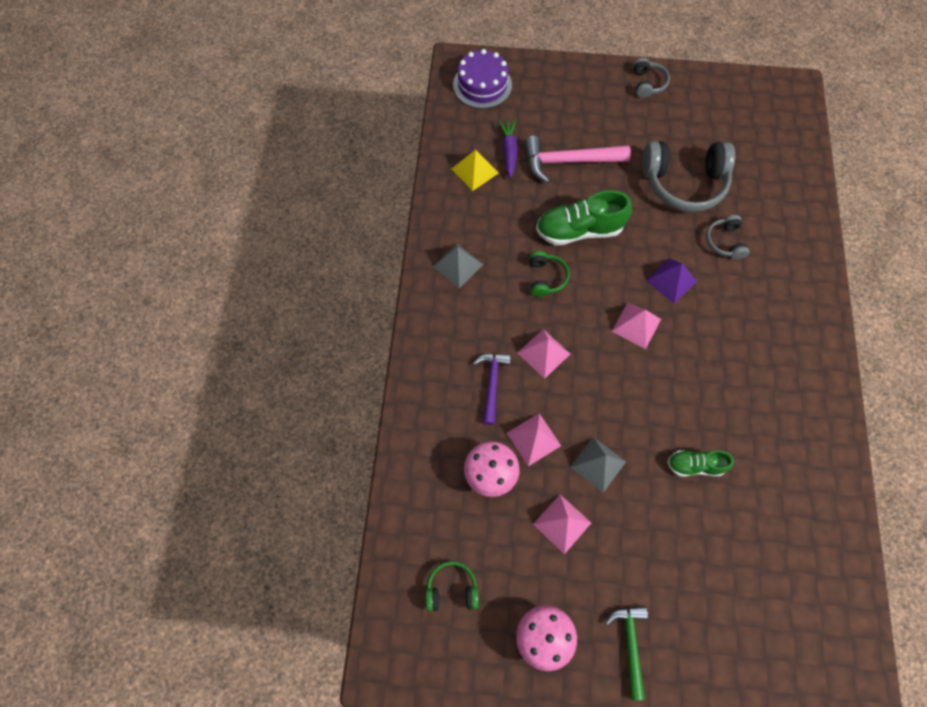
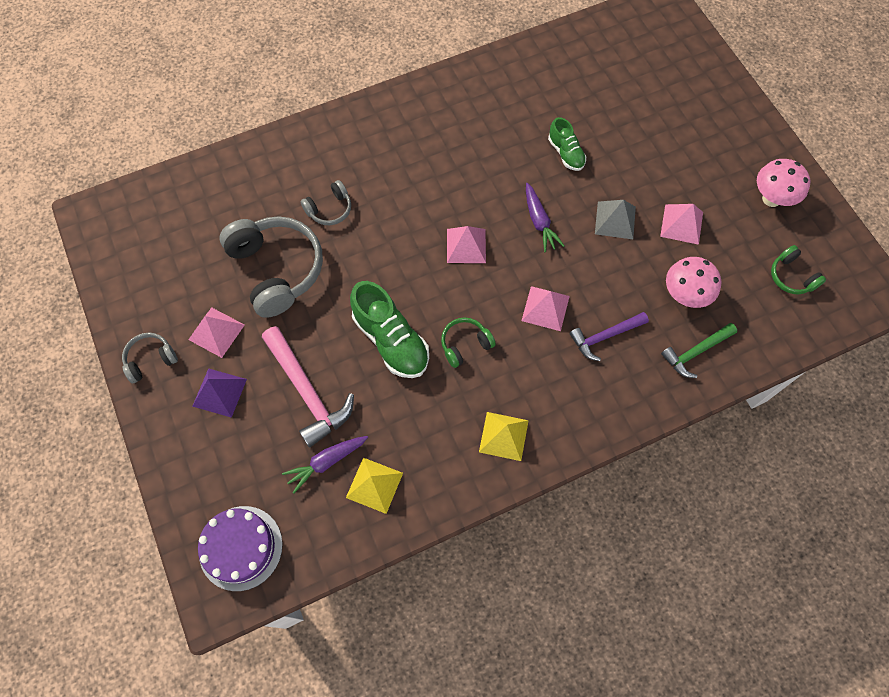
camera: 120 degrees left, 0 degrees up
(458, 265) = (503, 436): grey pyramid -> yellow pyramid
(533, 439) = (630, 277): pink pyramid -> pink pyramid (216, 332)
(630, 397) = (539, 222): none -> purple carrot
(630, 644) = (730, 143): green hammer -> green hammer (695, 352)
(671, 280) = (400, 236): purple pyramid -> purple pyramid (219, 392)

